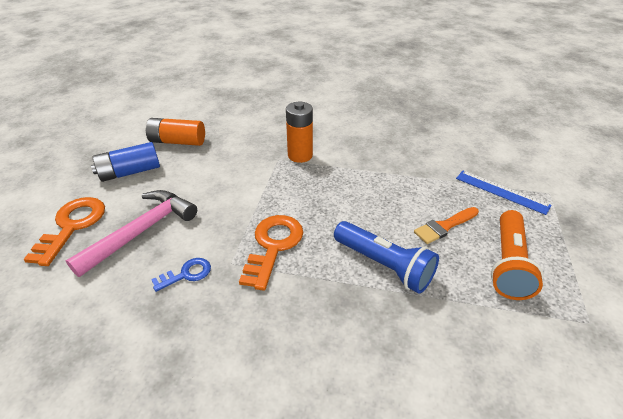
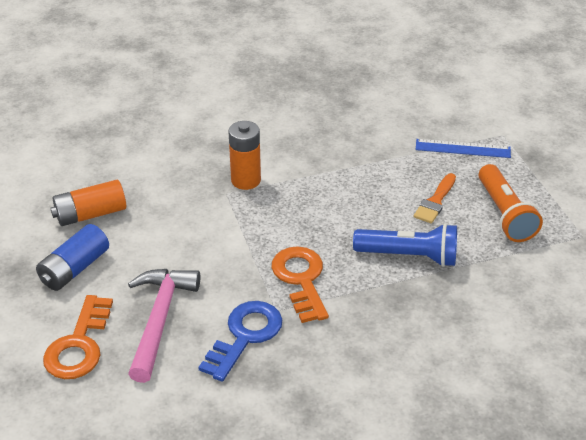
camera: 30 degrees left, 0 degrees up
(72, 226) = (79, 345): orange key -> orange key turned 150 degrees counterclockwise
(186, 274) = (245, 336): blue key -> blue key, size x1.79

